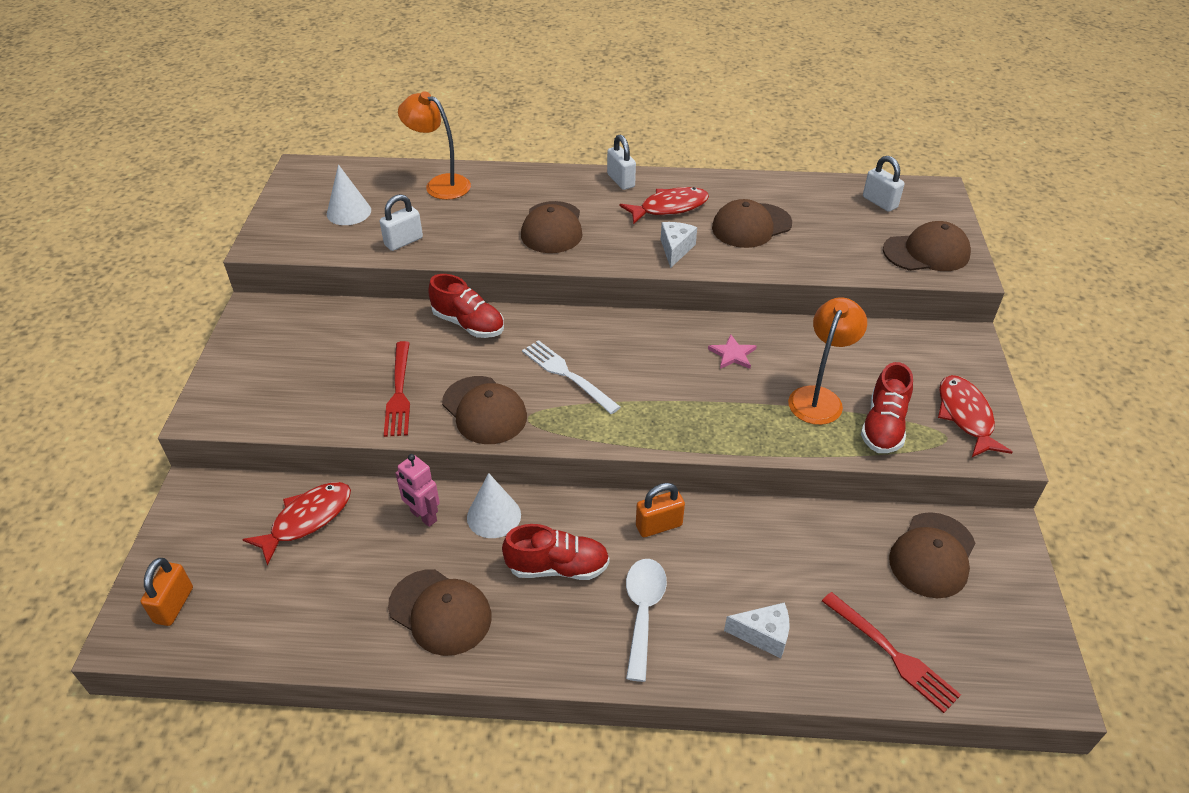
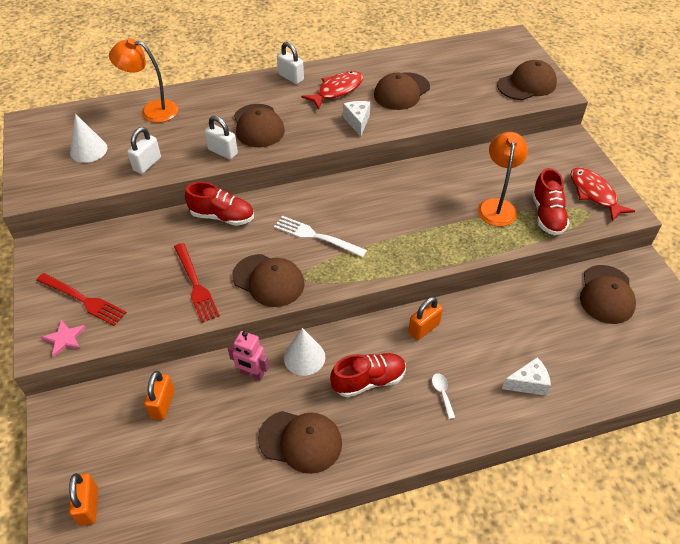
camera: 20 degrees left, 5 degrees up
(307, 519) = (162, 404): red fish -> orange padlock
(643, 611) = (442, 393): white spoon -> white spoon, size x0.51
(732, 354) = (425, 190): pink star -> pink star (65, 339)
(879, 202) = (479, 54): white padlock -> white padlock (223, 152)
(892, 654) = (612, 369): red fork -> red fork (84, 300)

